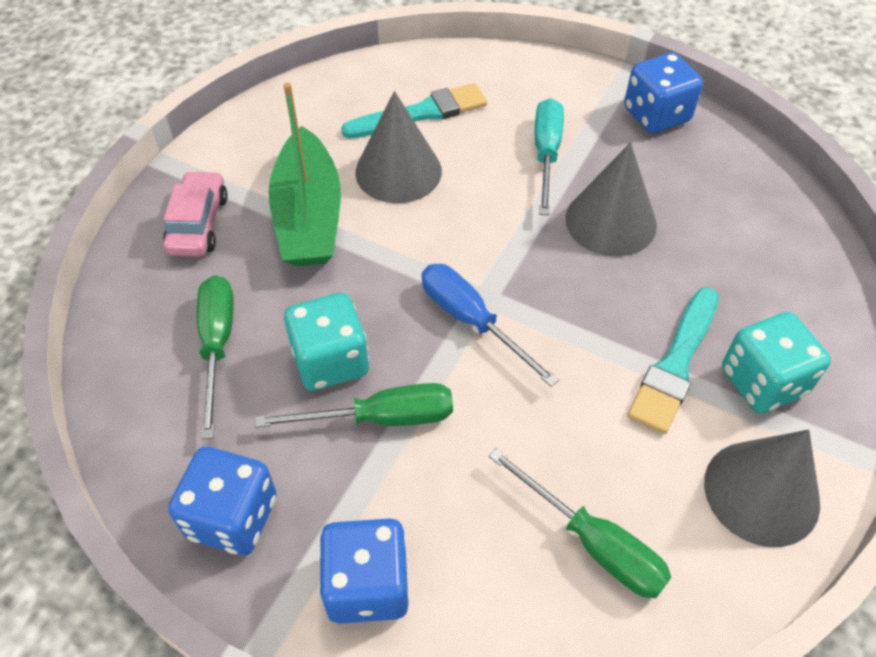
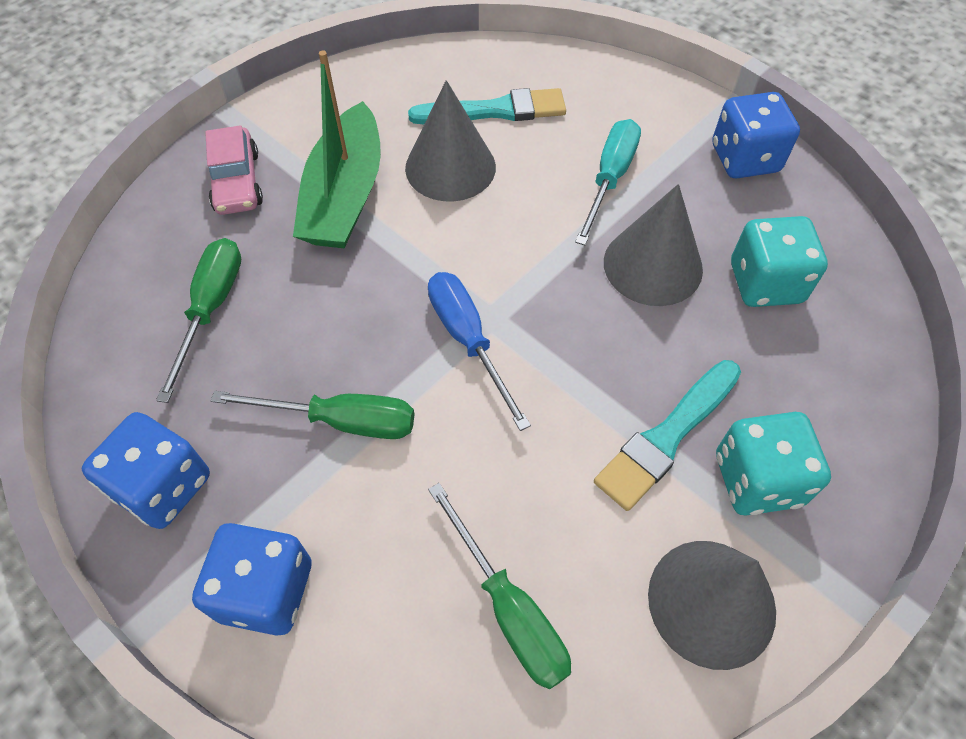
camera: 15 degrees right, 5 degrees up
(198, 224) = (237, 182): pink car -> pink car turned 150 degrees clockwise
(330, 361) = (313, 350): turquoise dice -> turquoise dice (765, 283)

